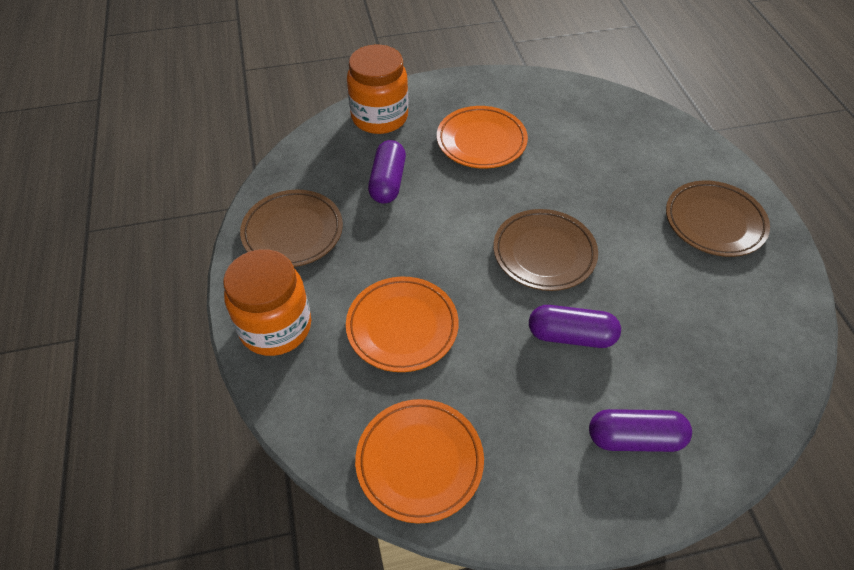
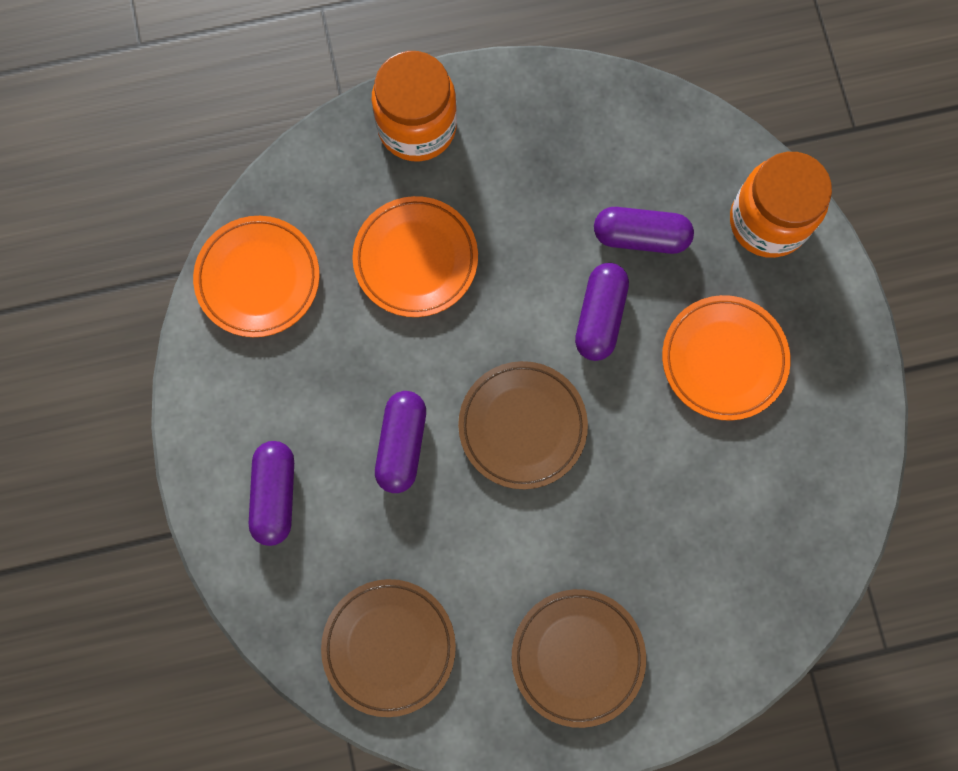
camera: 90 degrees right, 25 degrees up
(293, 232) = (553, 129): brown plate -> brown plate (389, 647)
(452, 206) = (599, 316): none -> purple capsule

